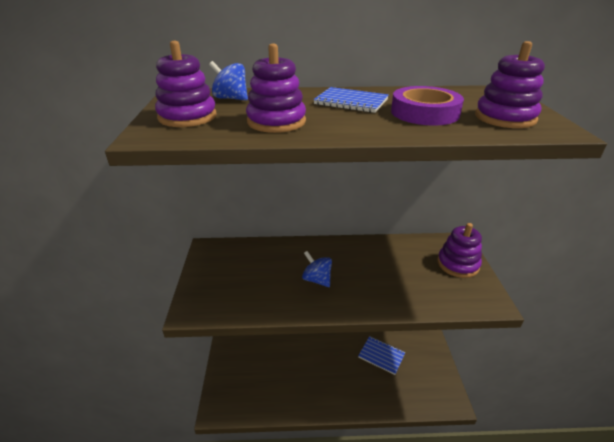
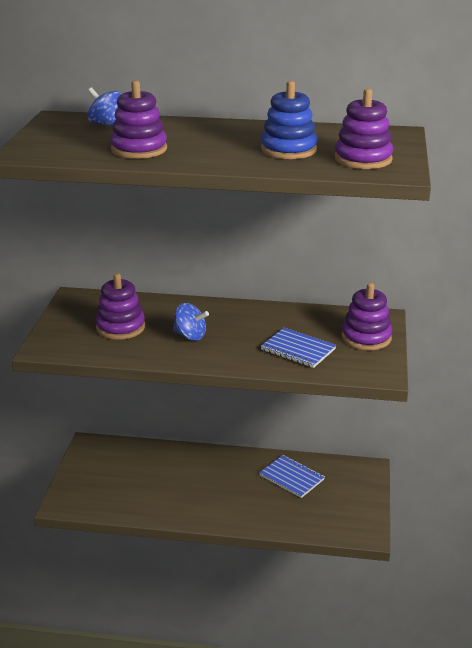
camera: 10 degrees right, 5 degrees down
(187, 117) = (59, 140): purple stacking toy -> purple stacking toy (120, 327)
(317, 279) = (190, 336): blue spinning top -> blue spinning top turned 150 degrees clockwise
(351, 102) = (225, 135): blue notebook -> blue notebook (298, 349)
(424, 113) = (288, 150): purple tape -> blue stacking toy

